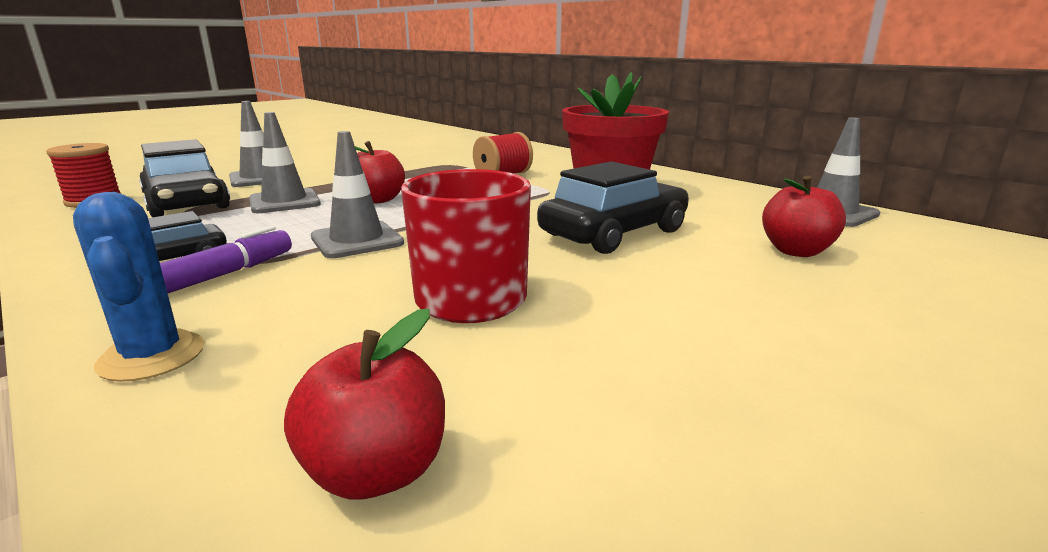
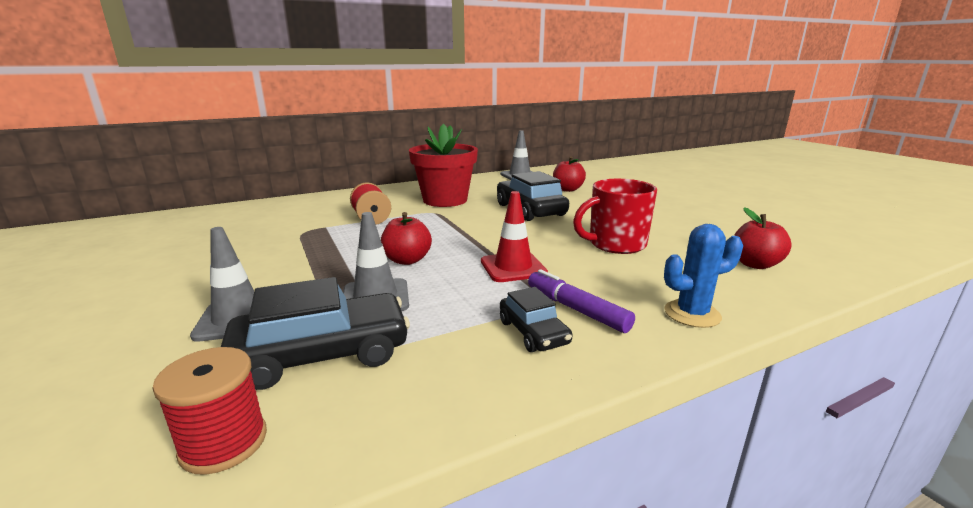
camera: 75 degrees left, 0 degrees up
(357, 240) = (513, 267): grey traffic cone -> red traffic cone

